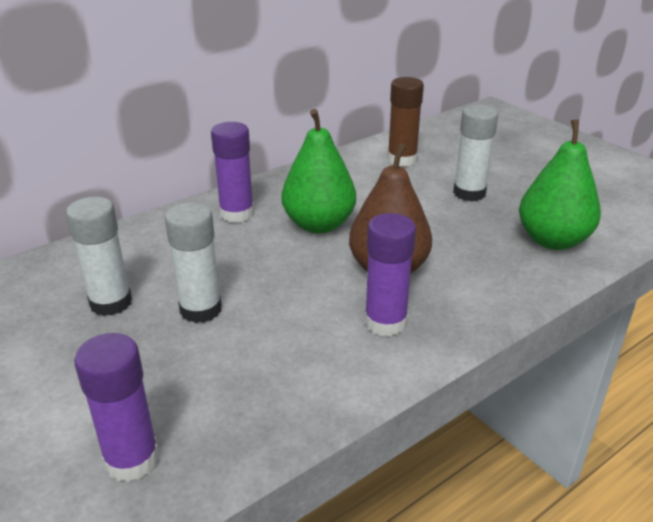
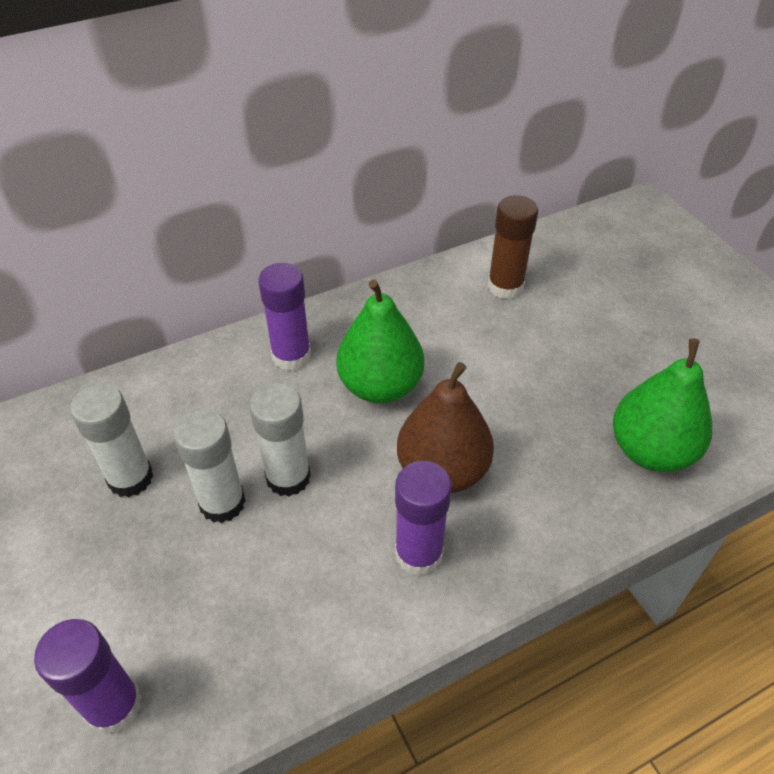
camera: 10 degrees right, 15 degrees up
(469, 193) = (571, 356): white glue stick -> white glue stick (288, 477)

